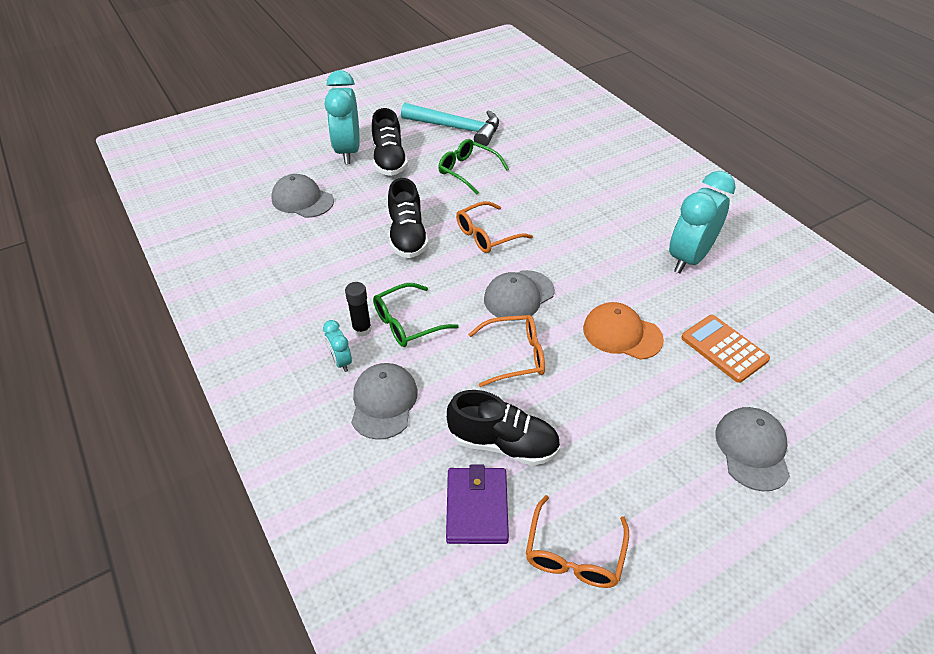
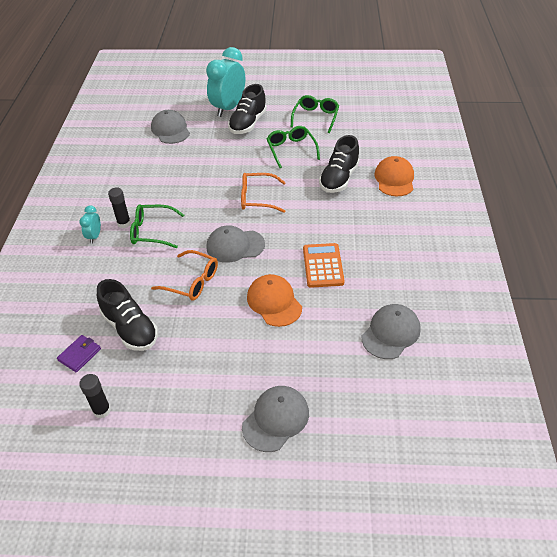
camera: 35 degrees right, 0 degrees up
(384, 402) = (93, 271): grey cap -> grey cap (391, 333)
(407, 236) = (207, 178): black shoe -> black shoe (339, 179)
(457, 128) = (316, 117): turquoise hammer -> green glasses
(477, 507) = (79, 355): purple wallet -> purple wallet, size x0.64
(574, 554) = (102, 410): orange glasses -> black glue stick
(600, 161) = (394, 179): none -> orange cap
(689, 258) = (381, 275): turquoise clock -> none
(724, 349) = (333, 347): orange calculator -> orange calculator (323, 265)

